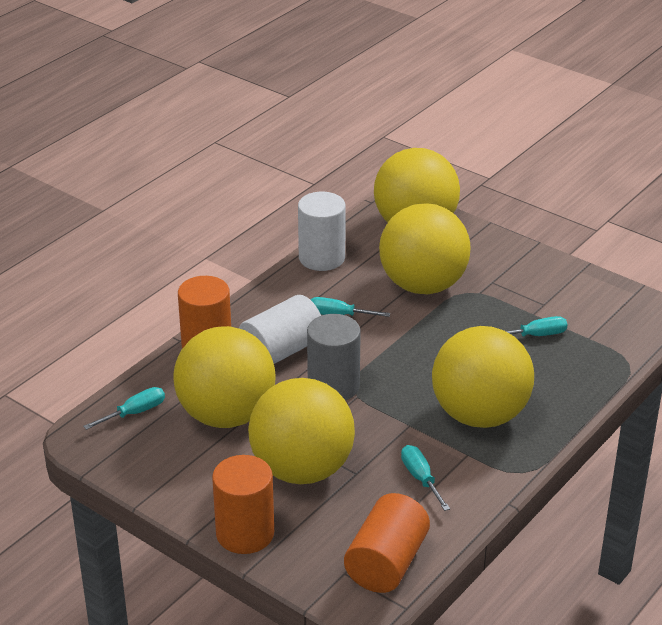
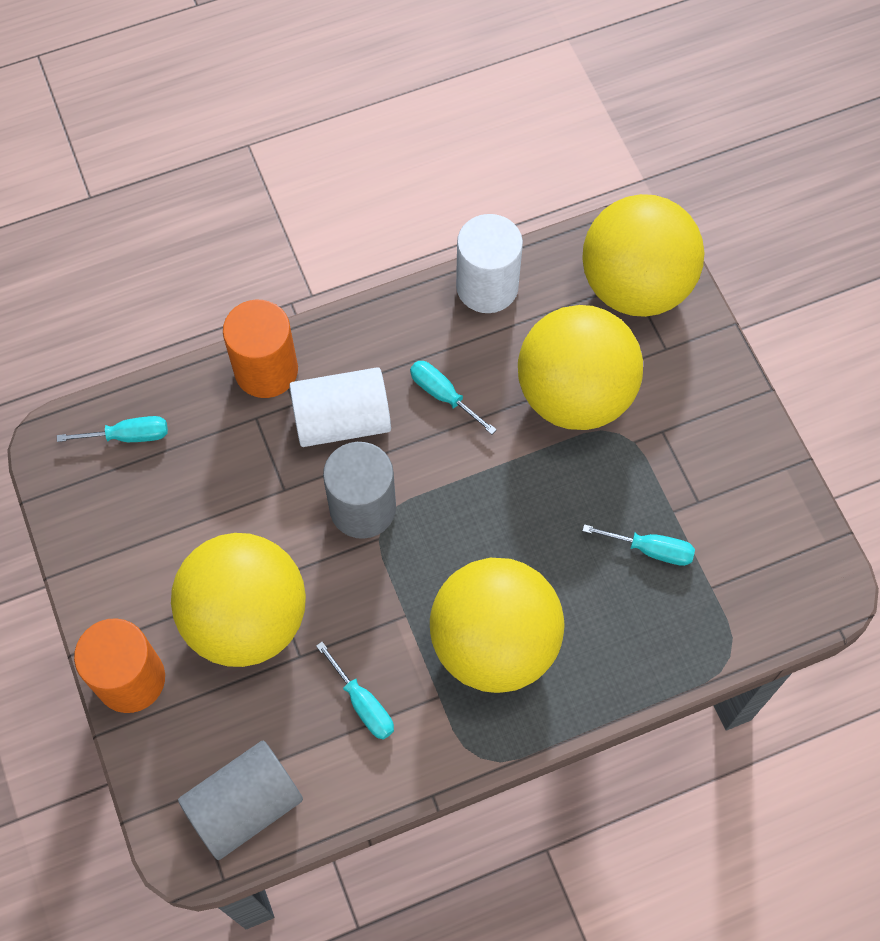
camera: 30 degrees right, 30 degrees up
(226, 415) = (220, 492): yellow ball -> none
(386, 563) = (245, 805): orange cylinder -> grey cylinder
(420, 478) = (363, 704): turquoise screwdriver -> turquoise screwdriver turned 135 degrees clockwise

